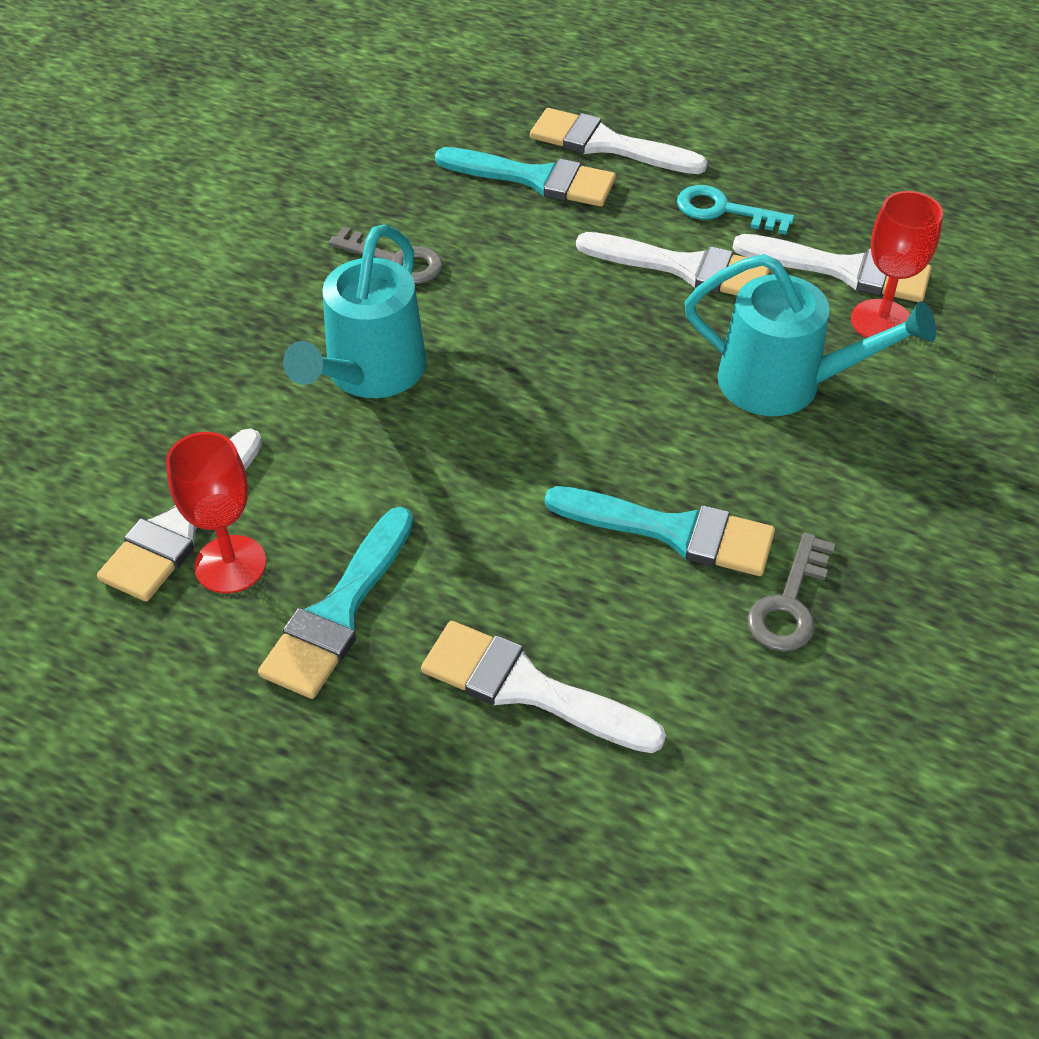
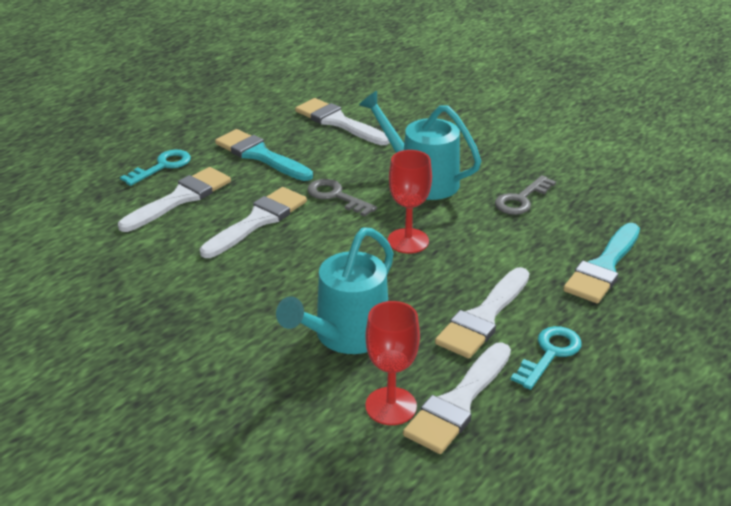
camera: 105 degrees right, 15 degrees down
(230, 564) = (306, 132): red goblet -> red goblet (408, 241)
(421, 765) = (162, 166): none -> turquoise key
(607, 144) = (647, 310): white brush -> white brush (258, 221)
(672, 531) = (247, 261): turquoise brush -> none
(789, 604) = (170, 291): grey key -> grey key (336, 196)

